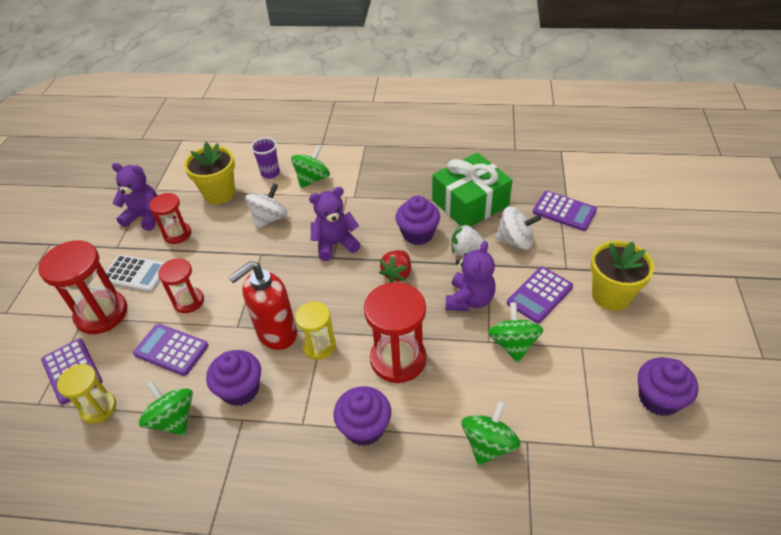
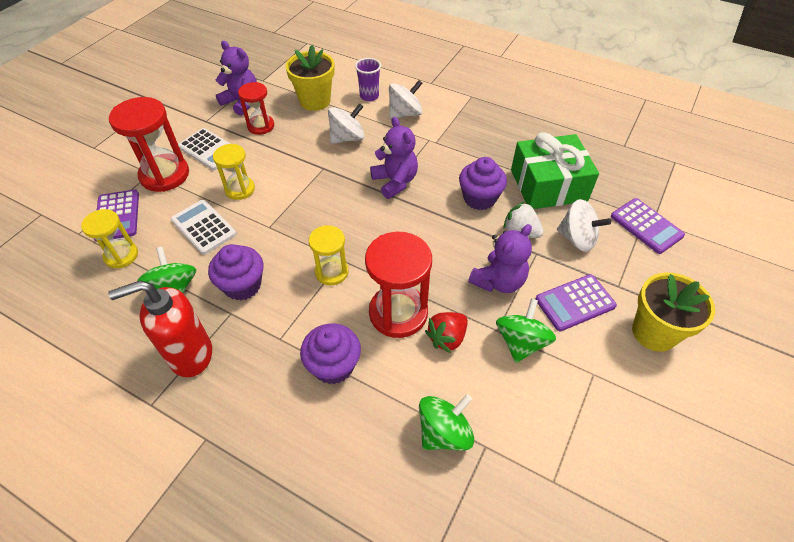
camera: 20 degrees right, 5 degrees up
(171, 350) = (204, 227): purple calculator -> white calculator
(188, 301) = (240, 189): red hourglass -> yellow hourglass
(276, 334) = (299, 246): red soap dispenser -> red soap dispenser (190, 355)
(312, 179) = (405, 114): green spinning top -> white spinning top
(335, 244) = (395, 182): purple teddy bear -> purple teddy bear turned 60 degrees clockwise
(397, 273) = (439, 230): red strawberry -> red strawberry (447, 338)
(658, 399) = (653, 463): purple cupcake -> none

